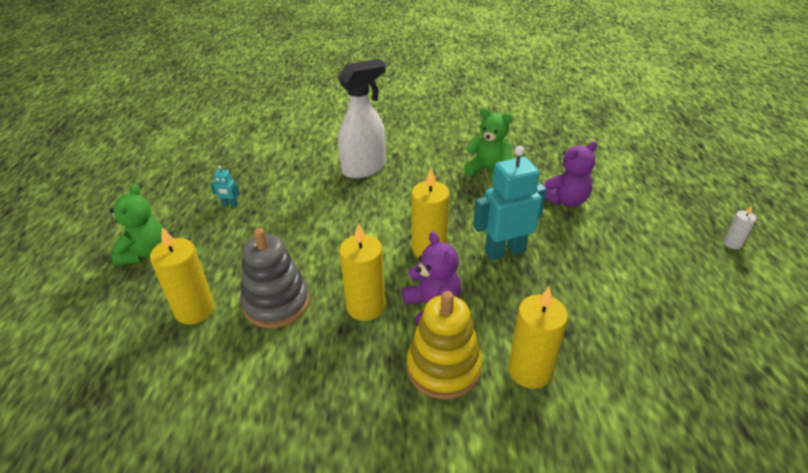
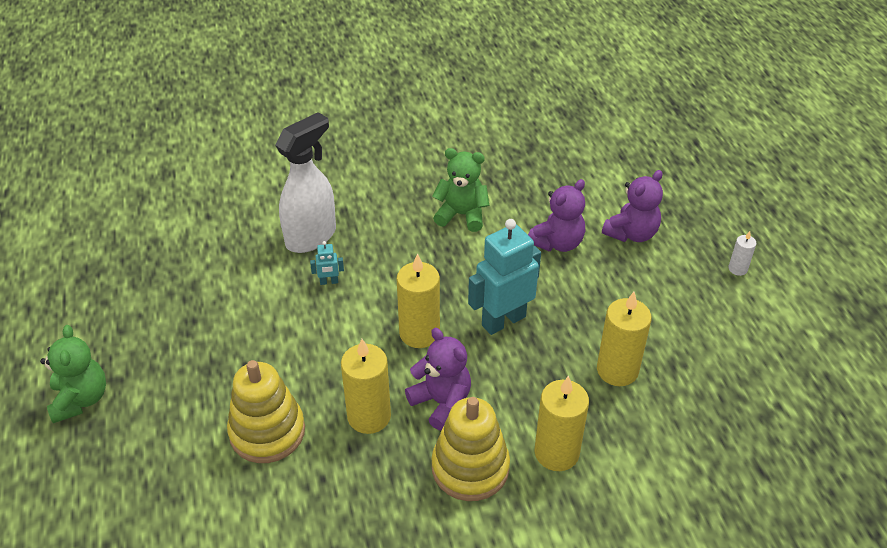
camera: 15 degrees left, 5 degrees up
(194, 310) = (175, 458): yellow candle -> yellow candle (617, 370)
(230, 204) = (160, 316): turquoise robot -> turquoise robot (329, 282)
(276, 303) = (267, 432): grey stacking toy -> yellow stacking toy
(633, 202) = (631, 233): none -> purple teddy bear

